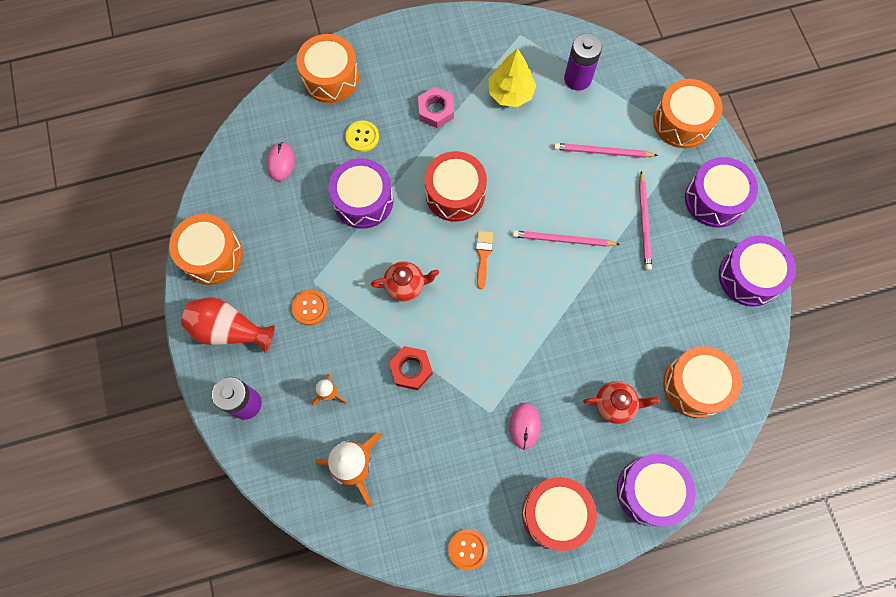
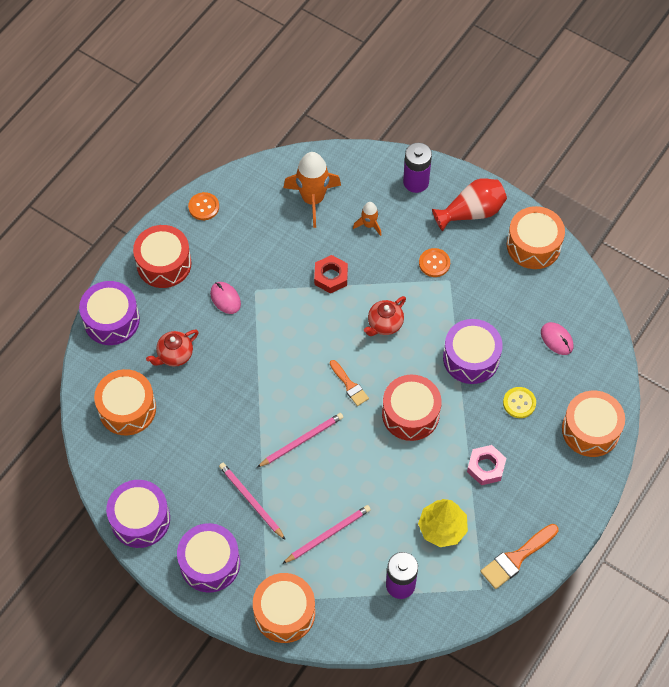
camera: 140 degrees right, 10 degrees down
(475, 35) = (516, 558): none -> orange brush

